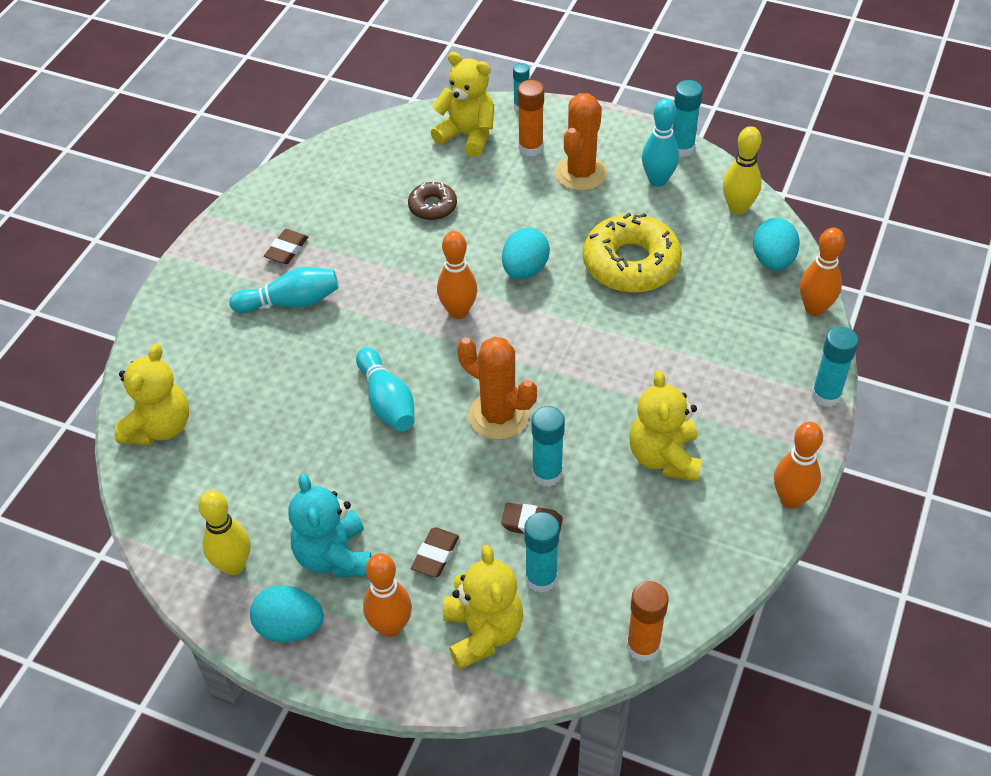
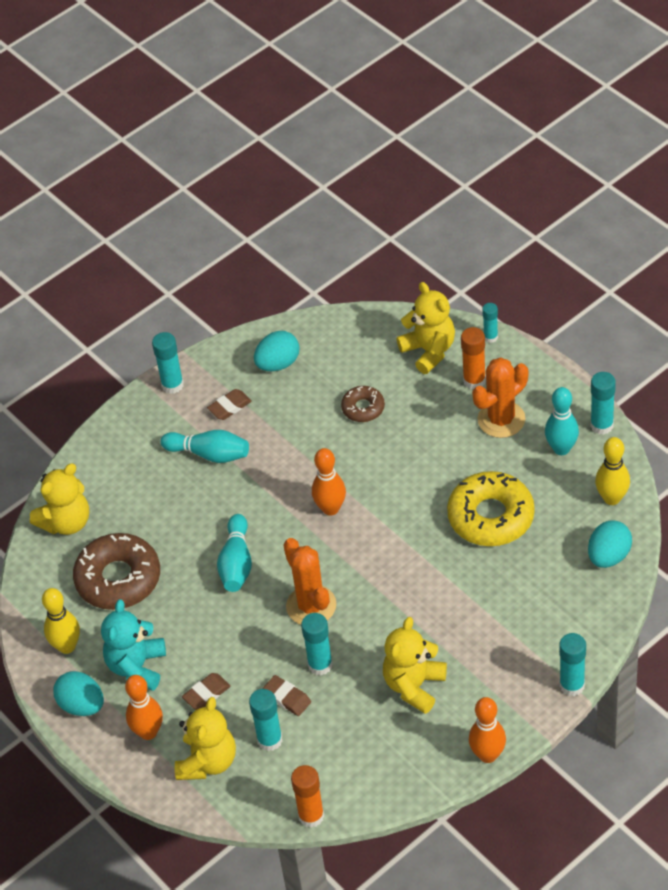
camera: 30 degrees right, 0 degrees up
(209, 248) = (172, 385): none -> turquoise glue stick
(256, 466) = (118, 579): none -> brown donut
(525, 270) = (403, 491): turquoise egg -> turquoise egg (278, 364)
(814, 308) = (614, 610): orange bowling pin -> none

